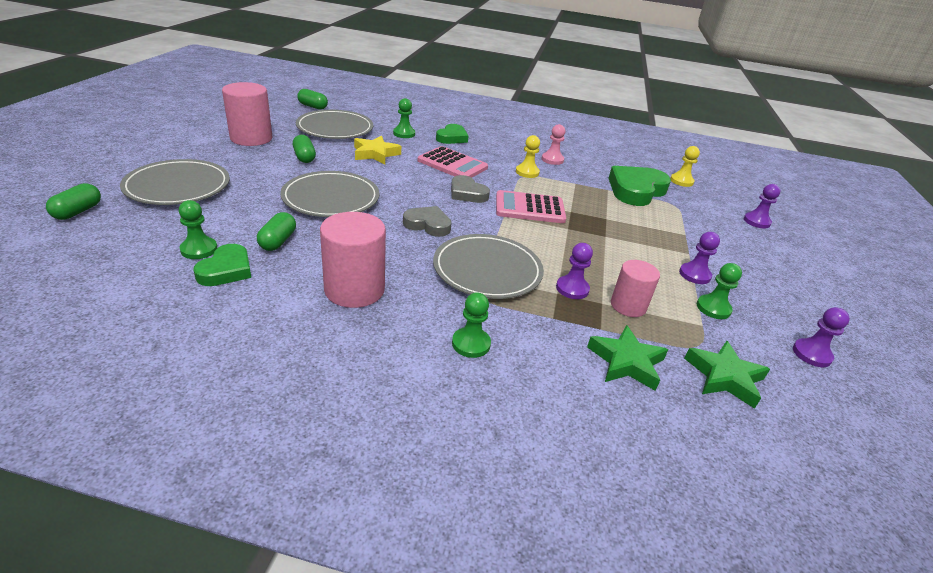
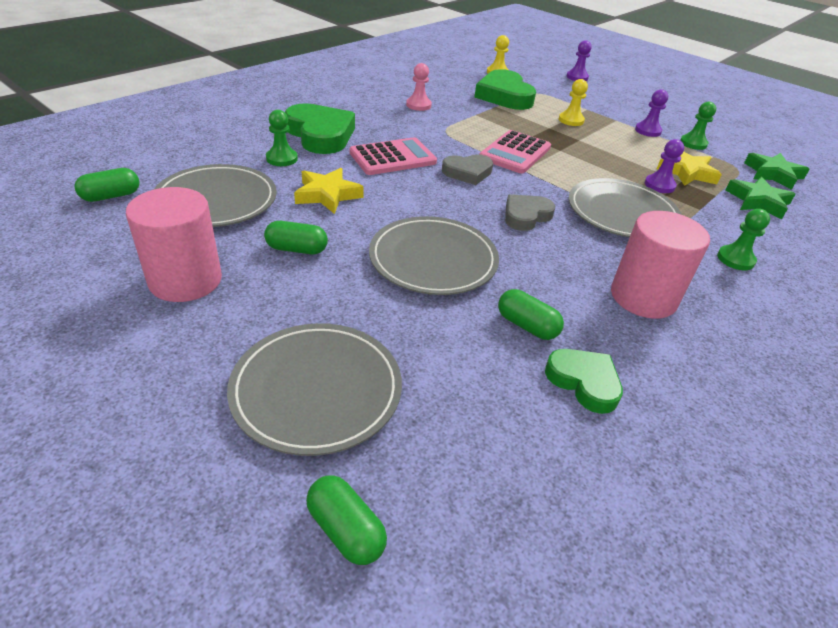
camera: 60 degrees left, 5 degrees up
(199, 249) = (526, 398): green pawn -> none
(452, 137) = (320, 134): green heart -> green heart, size x1.67
(527, 172) = (438, 127): yellow pawn -> yellow pawn (571, 120)
(628, 306) = (687, 172): pink cylinder -> yellow star
(811, 354) = (747, 136): purple pawn -> none

